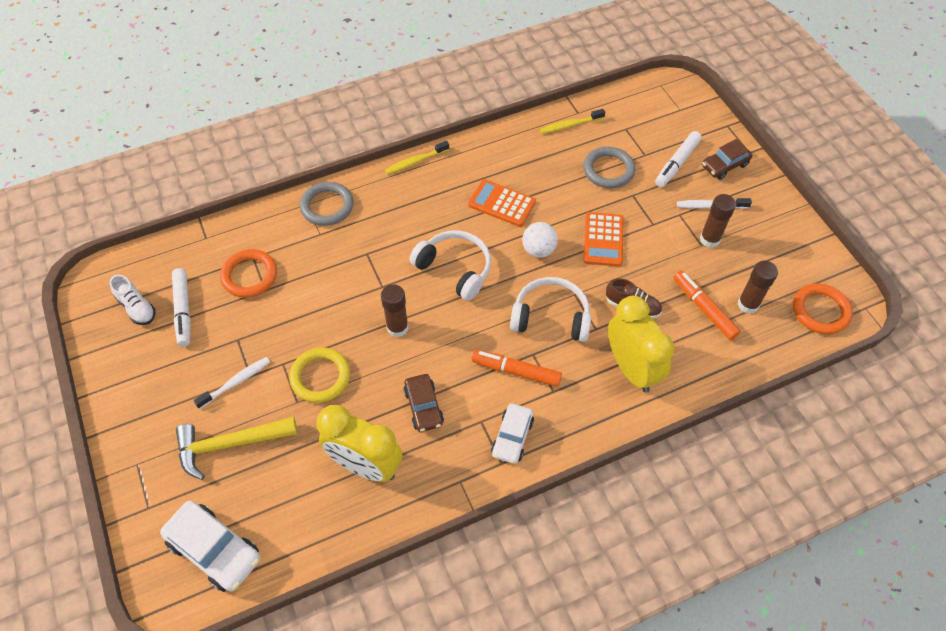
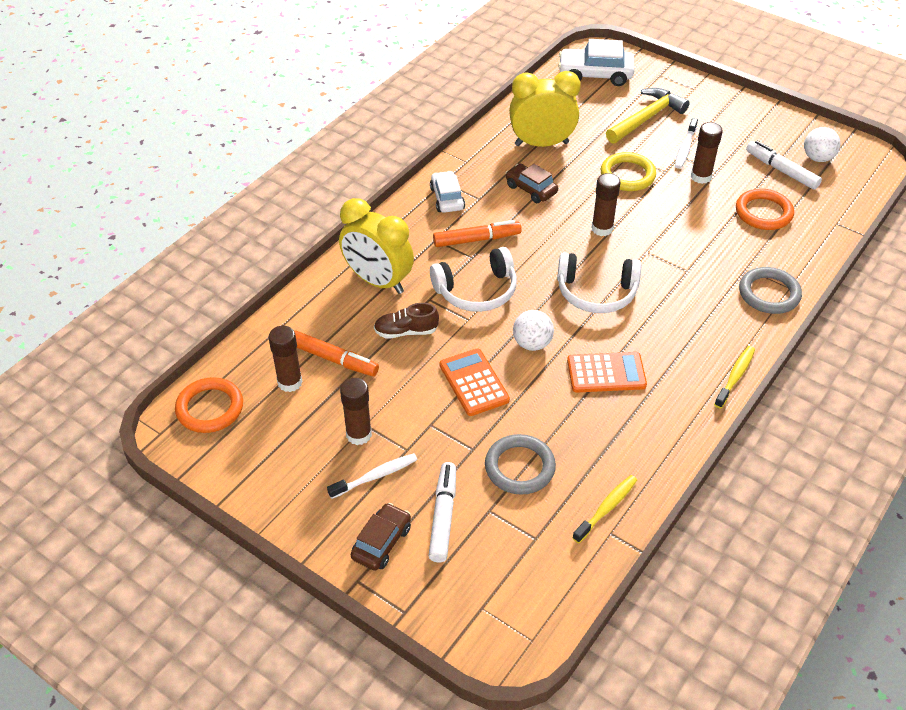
camera: 150 degrees right, 10 degrees down
(137, 308) = (817, 158): white shoe -> white ball
(258, 340) = (701, 177): none -> brown glue stick

